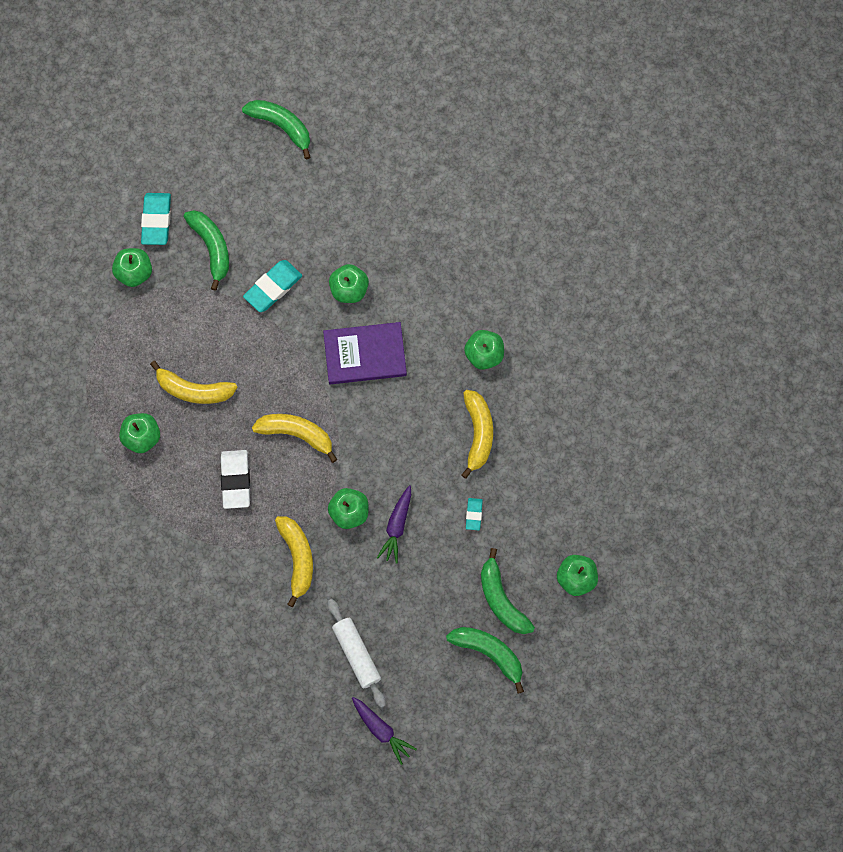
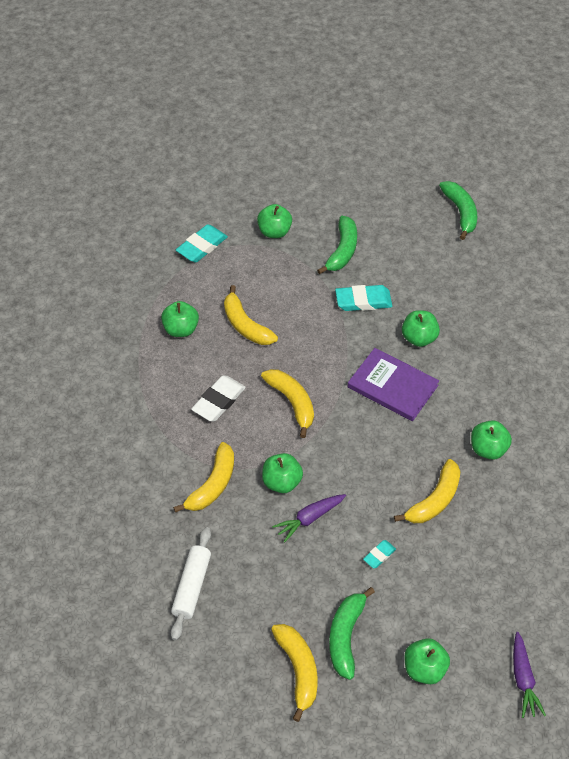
camera: 40 degrees right, 20 degrees down
(156, 220) = (319, 212): turquoise eraser -> turquoise eraser (202, 246)
(381, 730) = (157, 659): purple carrot -> purple carrot (523, 679)
(489, 653) = (298, 670): green banana -> yellow banana

